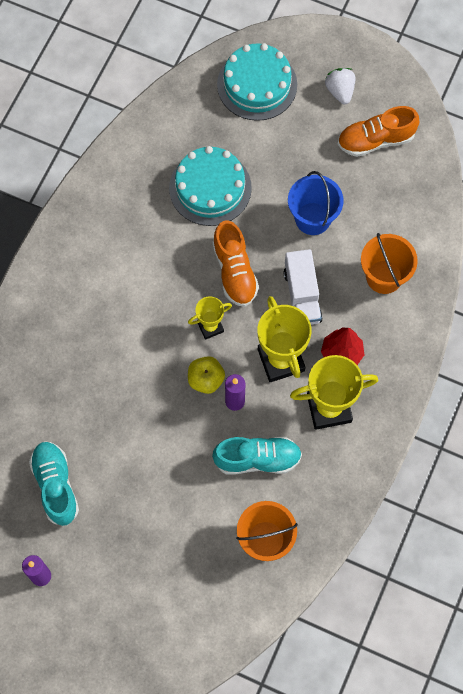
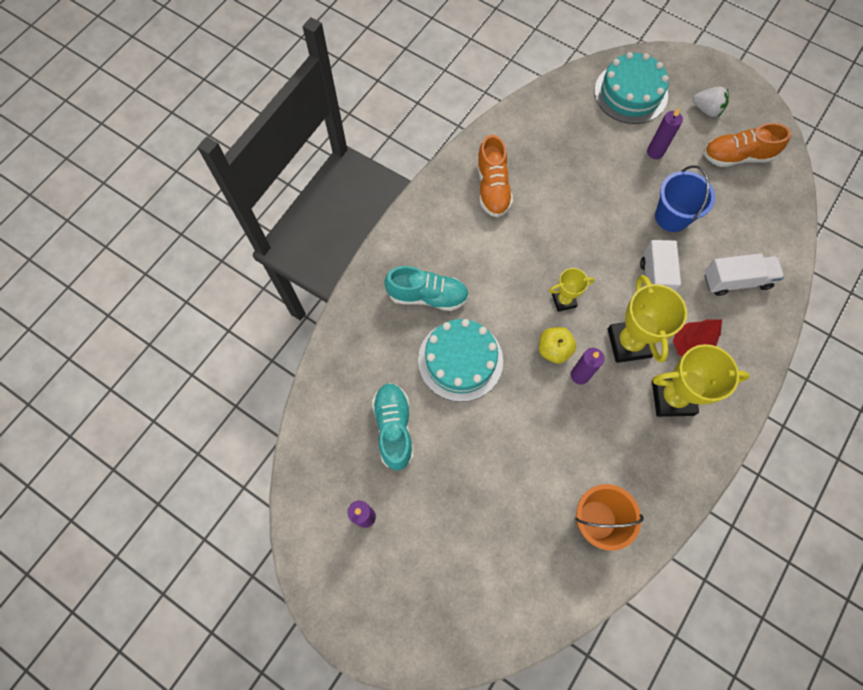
camera: 10 degrees right, 0 degrees up
(210, 188) = (578, 175): turquoise cake -> turquoise cake (460, 360)
(234, 271) = (592, 253): orange shoe -> orange shoe (492, 187)
(257, 459) = (596, 436): turquoise shoe -> turquoise shoe (427, 296)
(289, 149) = (655, 152): none -> purple candle
(340, 91) = (707, 109): white strawberry -> white strawberry turned 120 degrees clockwise
(384, 277) = (736, 280): orange bucket -> white truck

